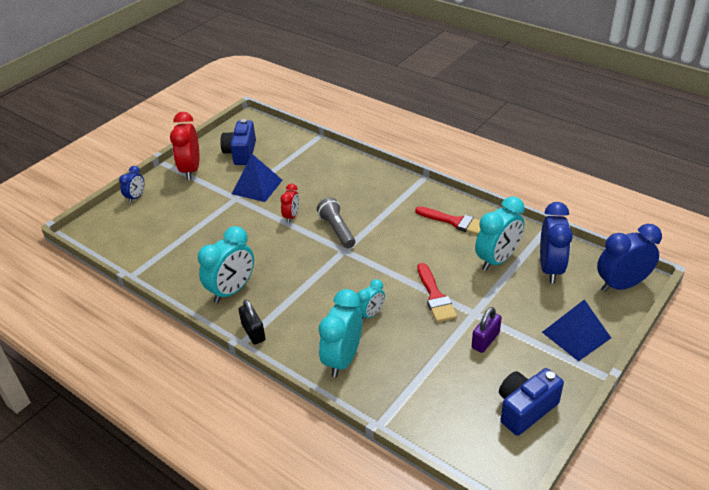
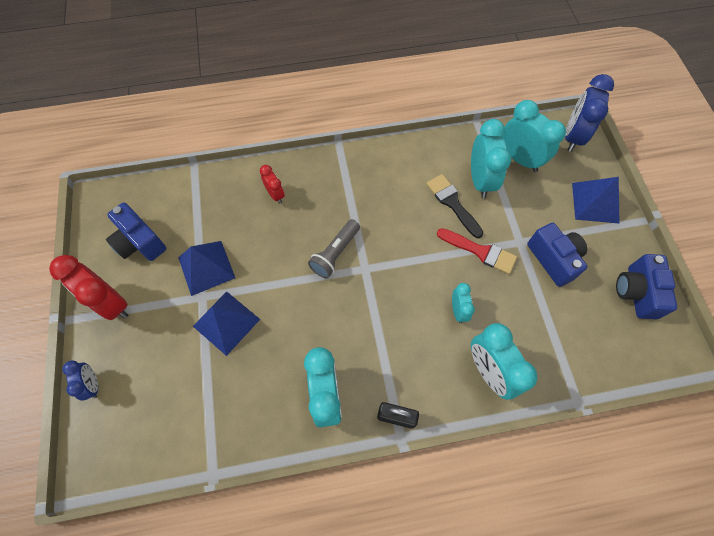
camera: 50 degrees left, 25 degrees up
(231, 218) = (226, 322): none -> blue pyramid
(291, 216) = (279, 272): red clock -> red clock (275, 194)
(337, 230) = (335, 253): grey flashlight -> grey flashlight turned 75 degrees counterclockwise
(454, 222) = (412, 169): red brush -> none
(456, 258) = (452, 203): none -> black brush
(485, 340) = (553, 259): purple padlock -> blue camera
(550, 268) = (520, 159): blue clock -> turquoise clock

